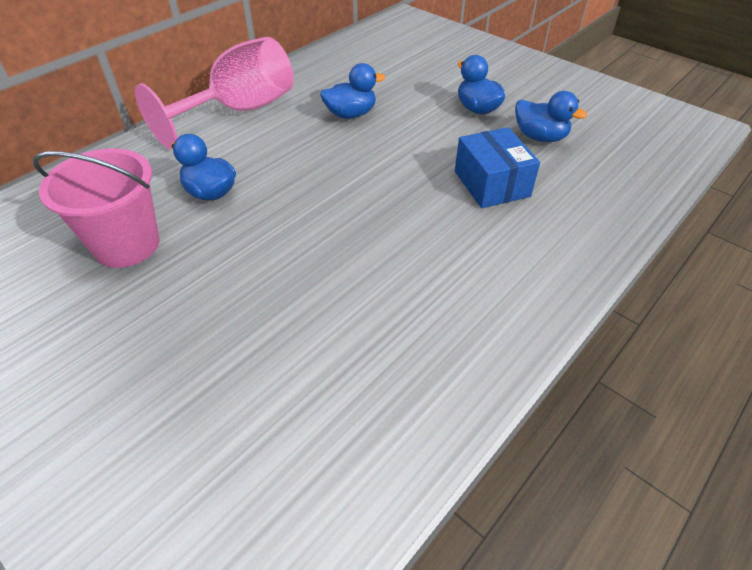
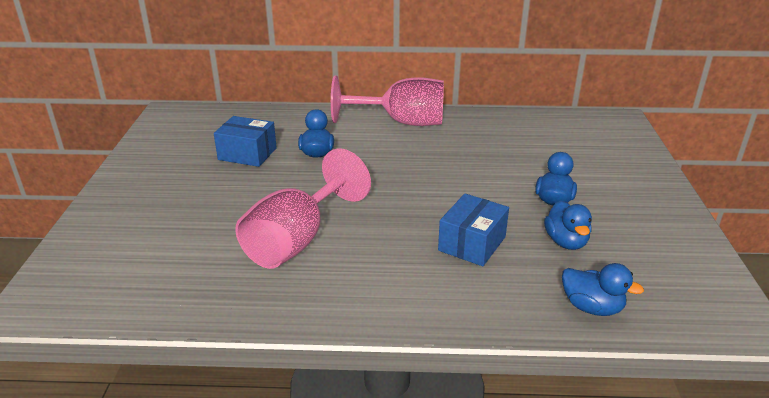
camera: 50 degrees right, 15 degrees down
(127, 245) = (247, 154): pink bucket -> blue box
(351, 114) = (460, 157): blue duck -> blue duck (592, 307)
(358, 293) = (297, 240): none -> pink goblet

